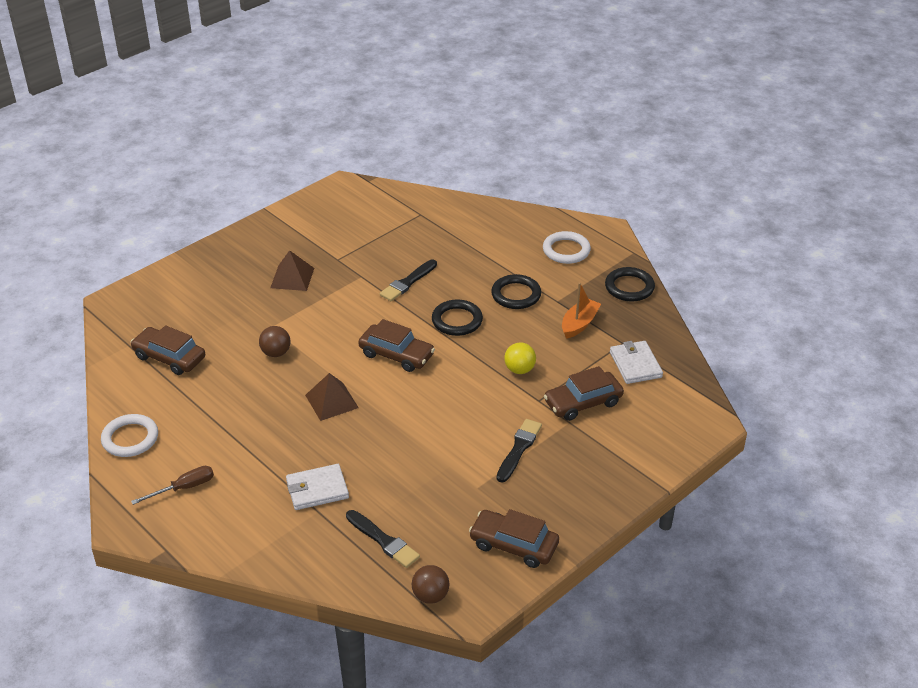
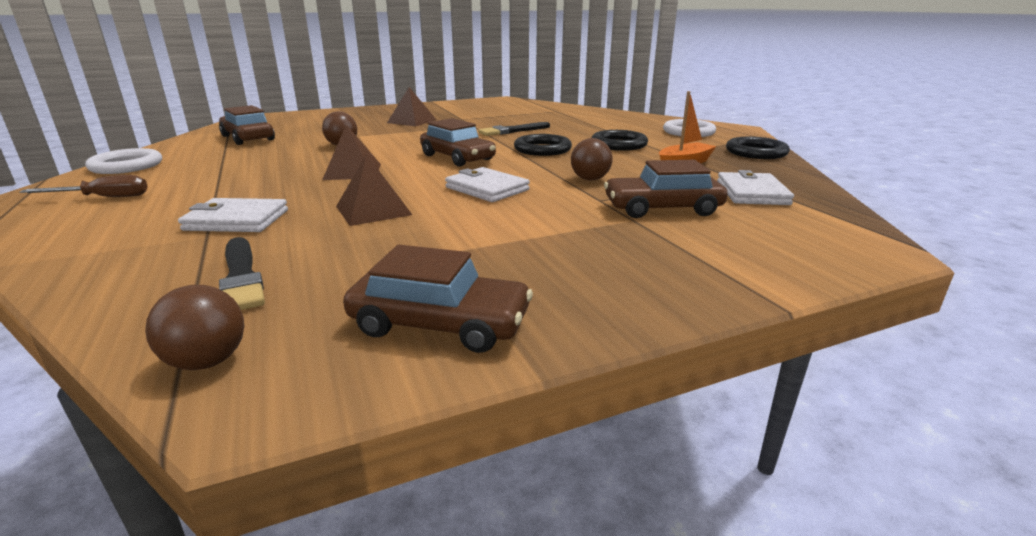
camera: 20 degrees right, 15 degrees down
(397, 454) = (373, 210): none -> brown pyramid
(453, 403) = (487, 189): none -> white wallet
(514, 545) = (440, 324): brown car -> brown car turned 150 degrees clockwise
(519, 370) = (590, 179): yellow ball -> brown ball
(519, 449) = (541, 229): black brush -> none

